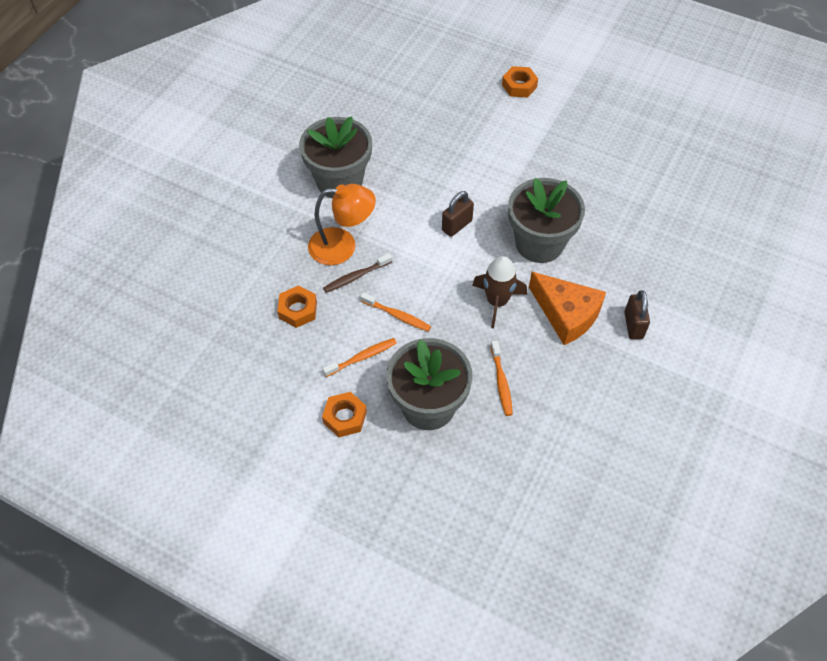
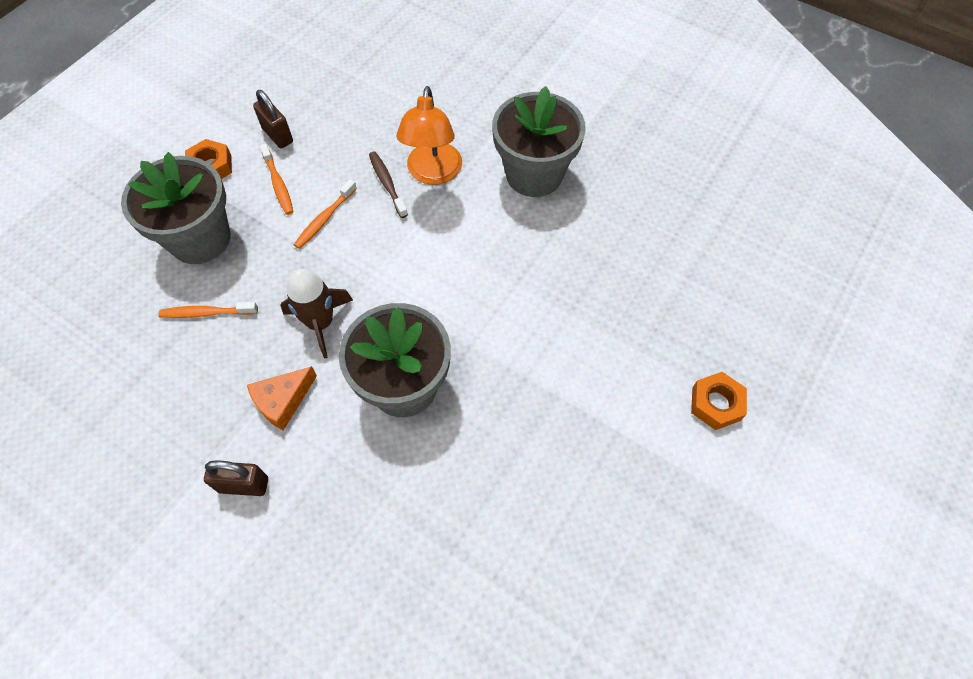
camera: 95 degrees right, 5 degrees up
(298, 310) = (353, 132): orange nut -> none
(457, 225) = (448, 291): brown padlock -> brown padlock (278, 135)
(566, 314) = (282, 401): orange cheese -> orange cheese, size x0.64

